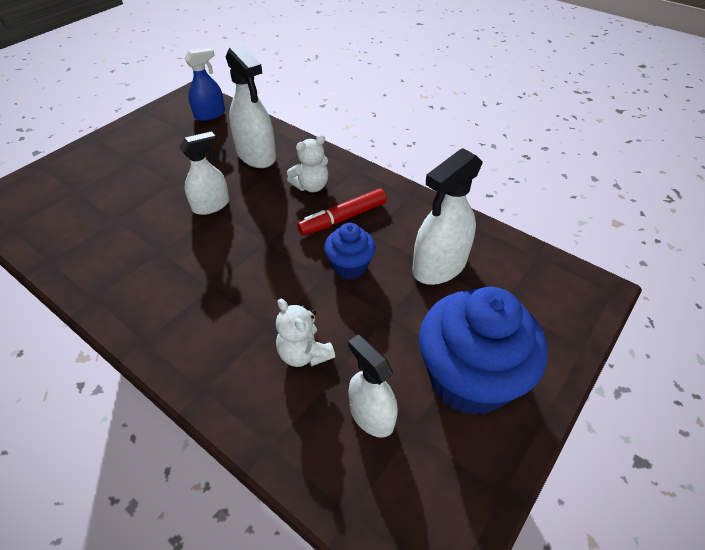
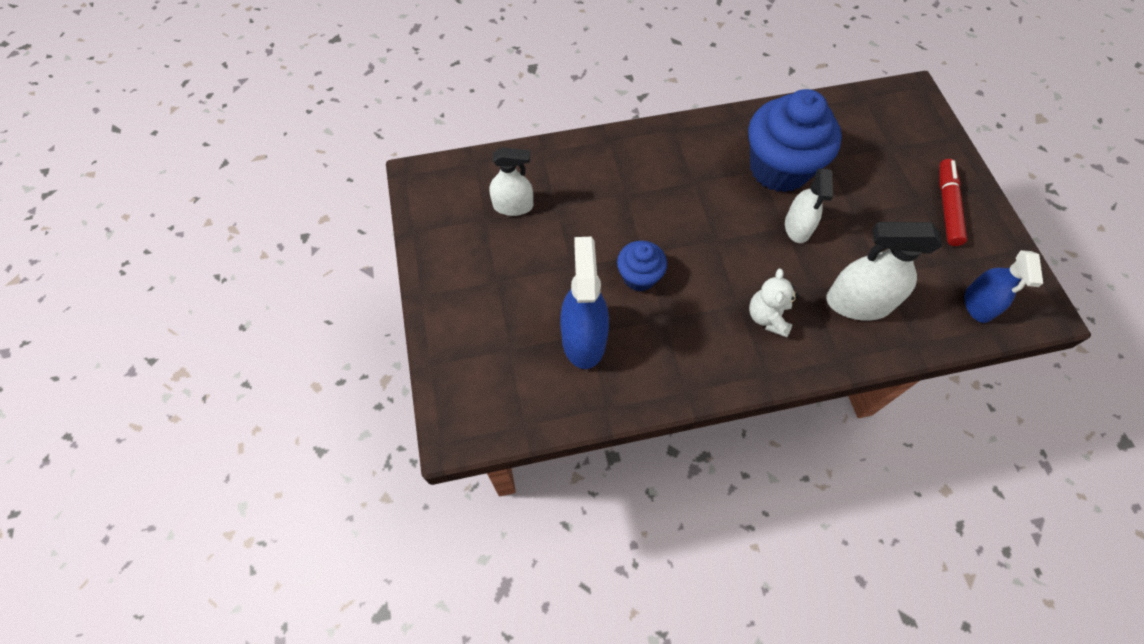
camera: 130 degrees right, 15 degrees up
(304, 353) = (587, 200): white teddy bear -> none
(343, 218) = (700, 311): red marker -> red marker (947, 206)
(439, 266) = (583, 338): white spray bottle -> blue spray bottle
(469, 378) = (482, 273): blue cupcake -> blue cupcake (779, 168)

